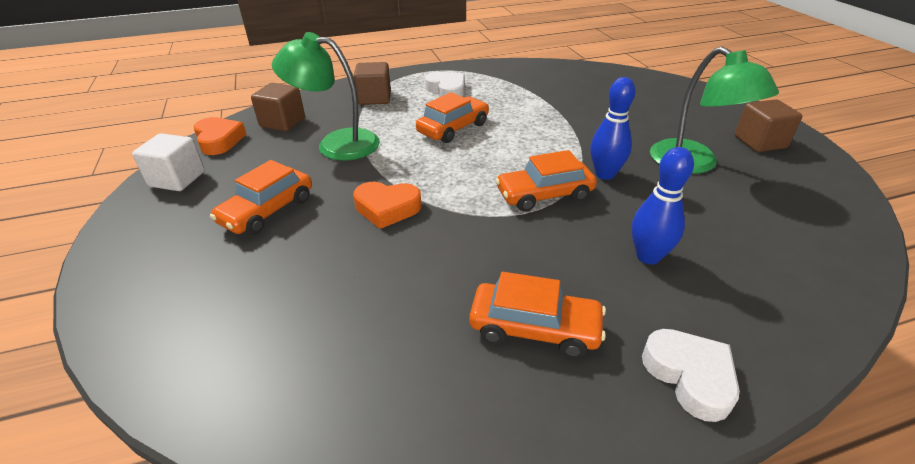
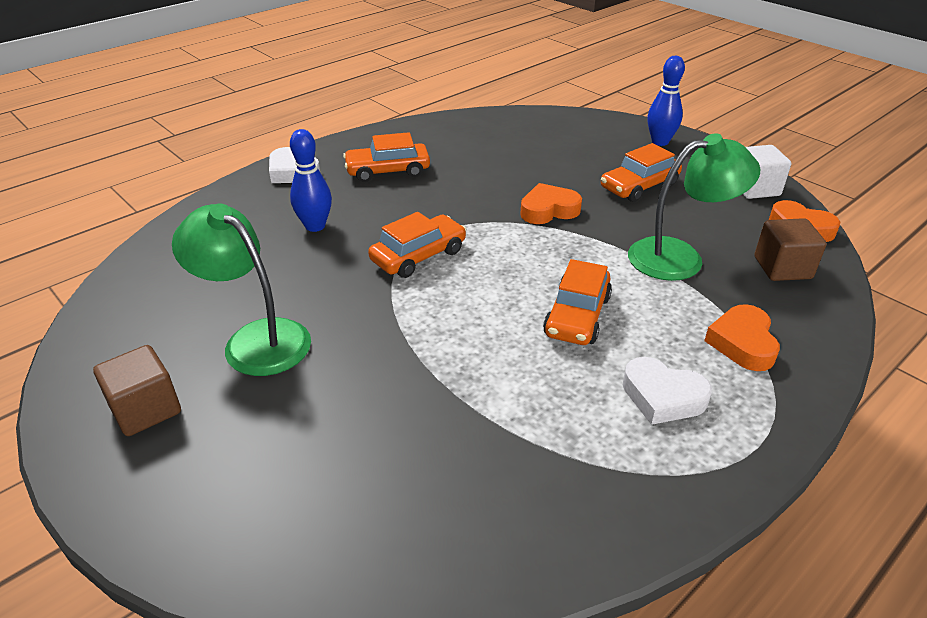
camera: 155 degrees right, 0 degrees up
(267, 211) = (639, 186): orange car -> orange car turned 135 degrees counterclockwise
(374, 98) = (742, 343): brown cube -> orange heart
(605, 174) = (362, 295): blue bowling pin -> blue bowling pin (660, 142)

